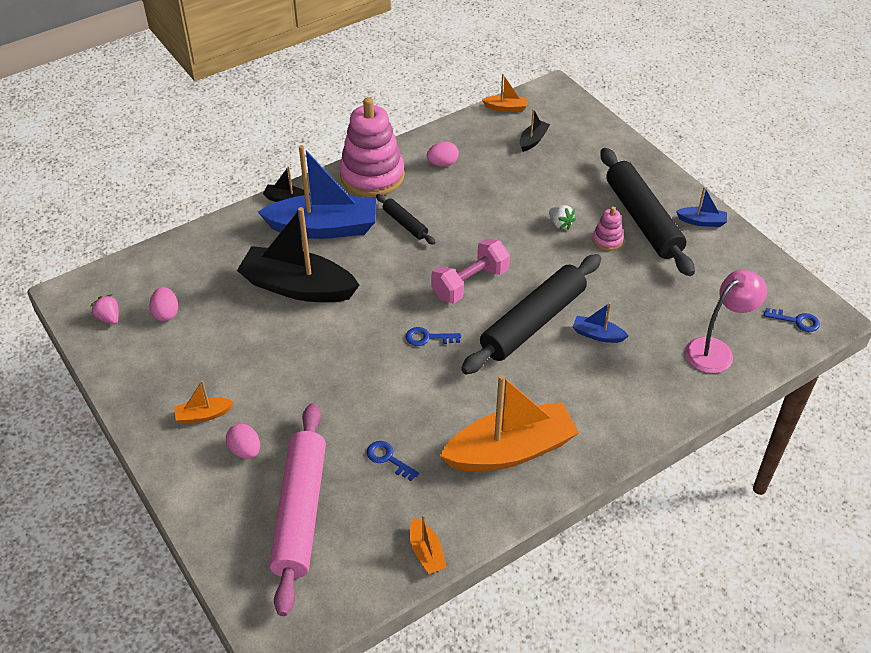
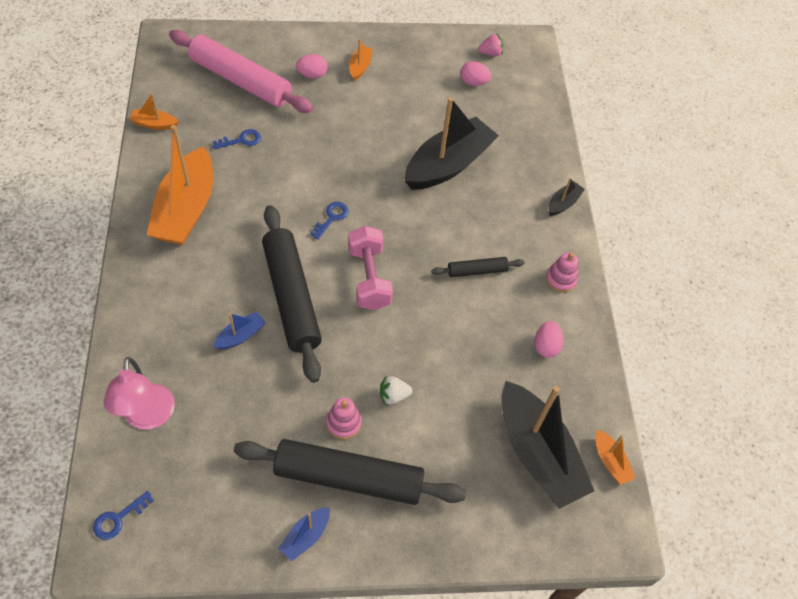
camera: 115 degrees right, 10 degrees up
(324, 228) = (509, 211): blue boat -> none
(372, 176) = (561, 279): pink stacking toy -> pink stacking toy, size x0.45
(506, 108) = (610, 461): orange boat -> orange boat turned 60 degrees counterclockwise
(533, 140) = (537, 453): black boat -> black boat, size x2.30

